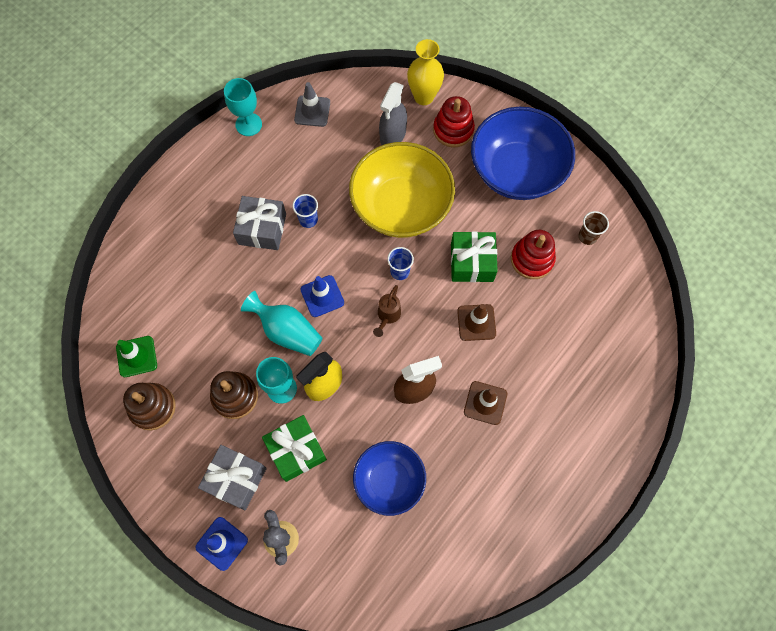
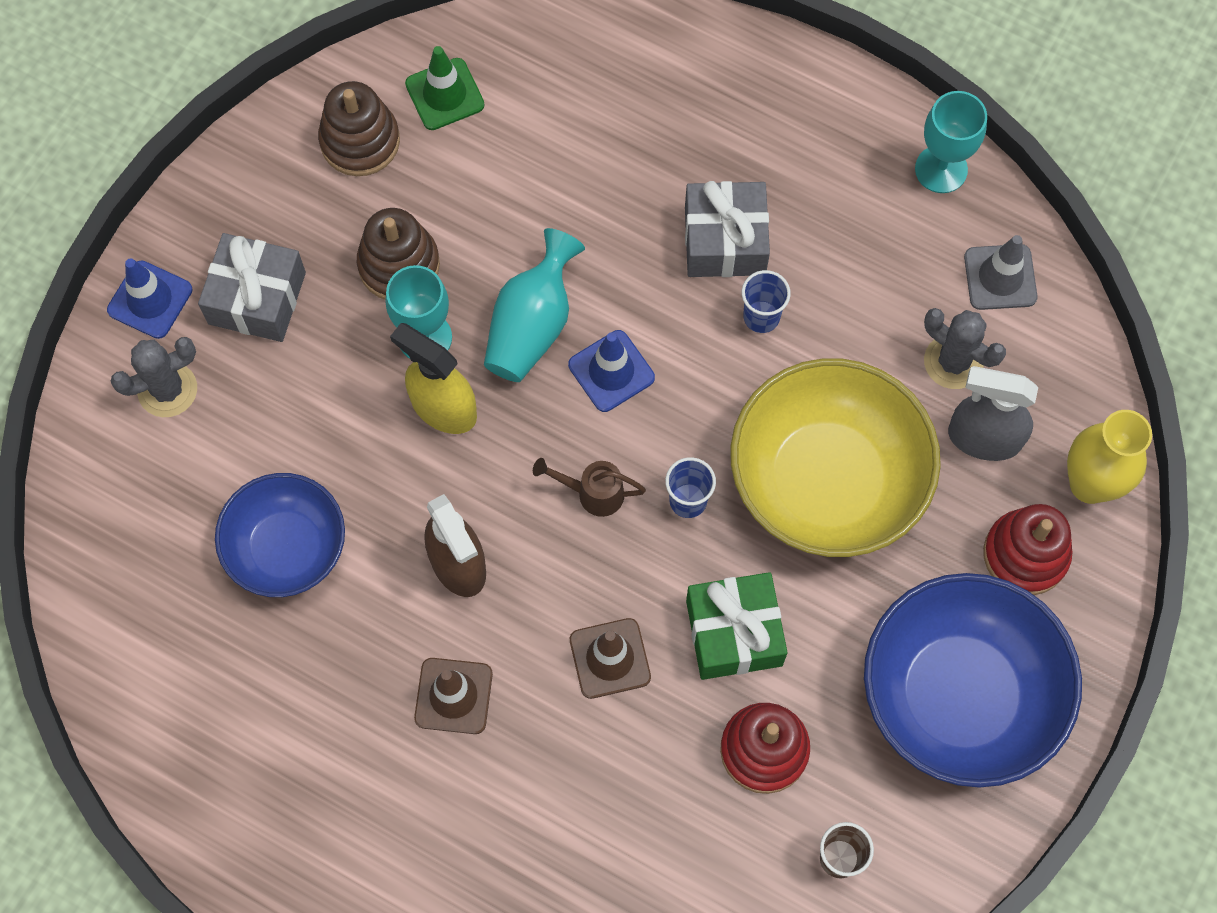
camera: 80 degrees right, 0 degrees up
(296, 450) = (318, 384): green gift -> none
(351, 140) = (953, 362): none -> grey cactus

